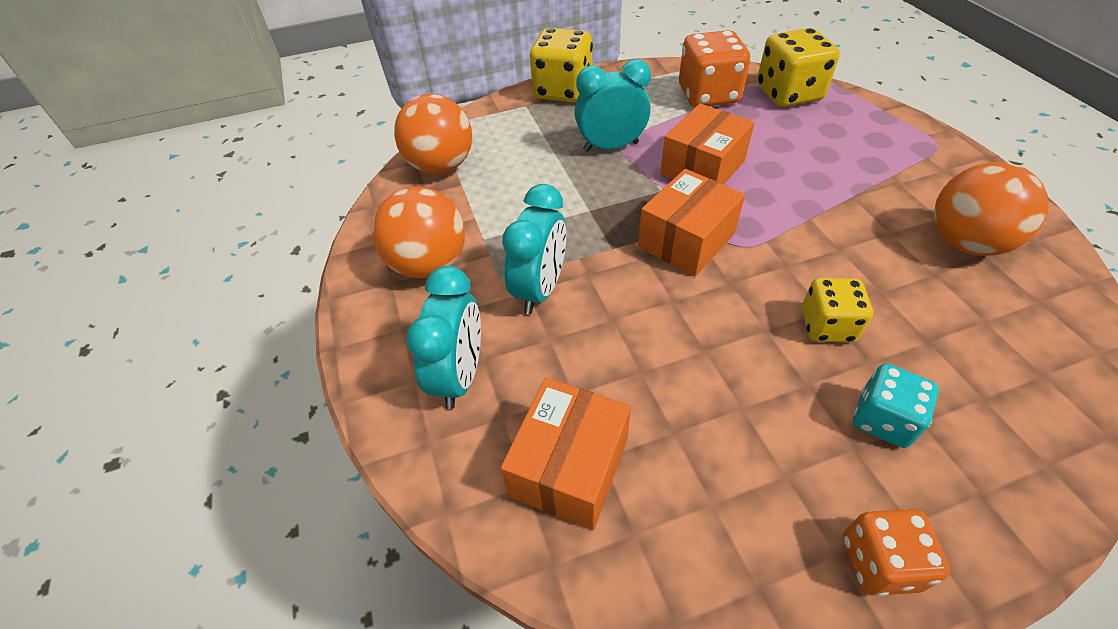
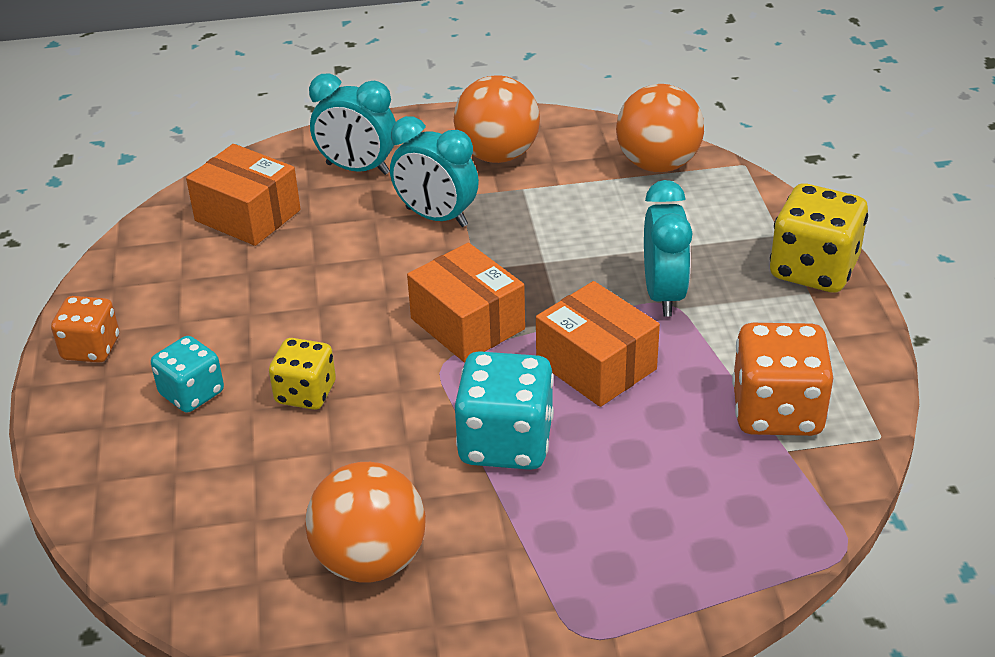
camera: 100 degrees right, 10 degrees down
(788, 94) = (765, 505): yellow dice -> none
(806, 198) = (506, 442): none -> turquoise dice

